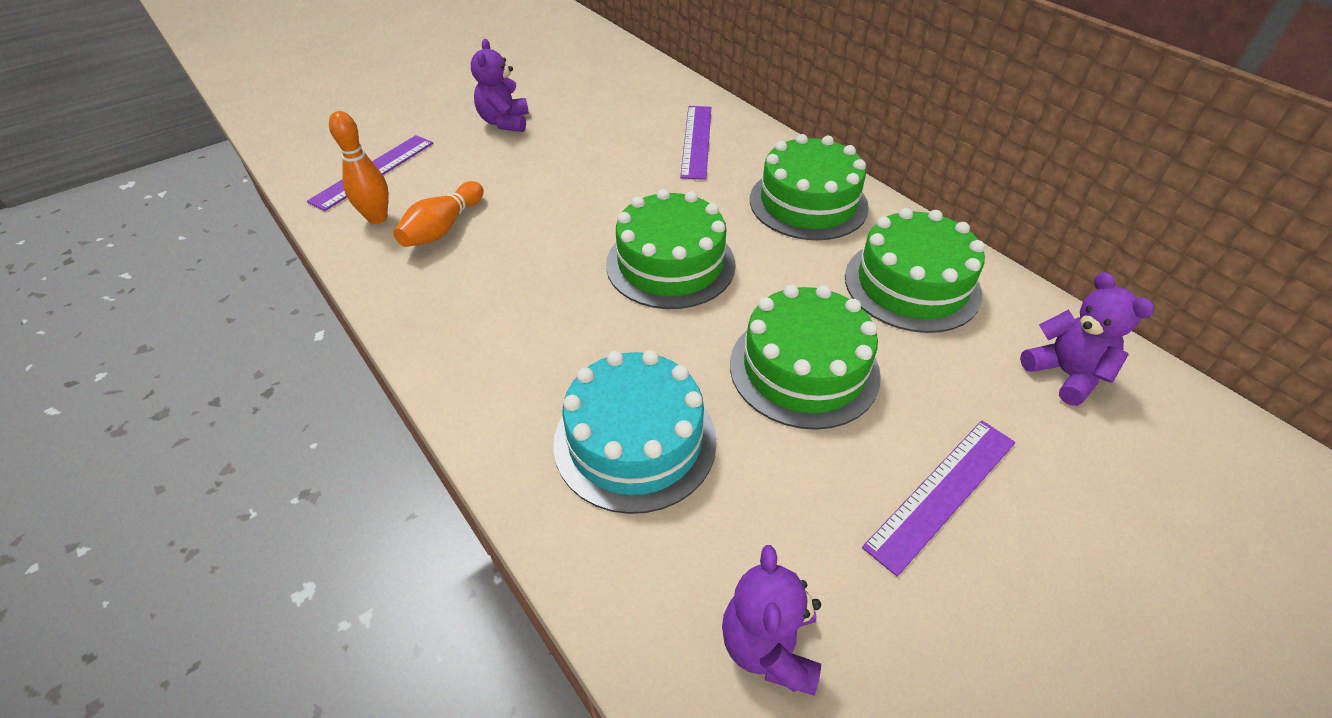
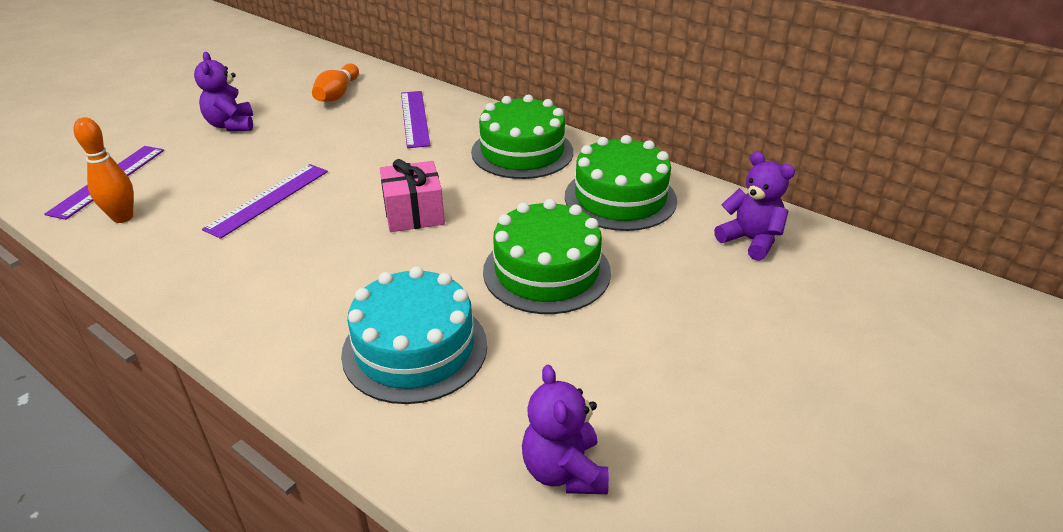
camera: 15 degrees left, 10 degrees down
(443, 228) = (192, 216): orange bowling pin -> orange bowling pin (337, 94)
(670, 264) = (414, 213): green cake -> pink gift
(942, 492) = (675, 337): purple ruler -> purple ruler (268, 199)

